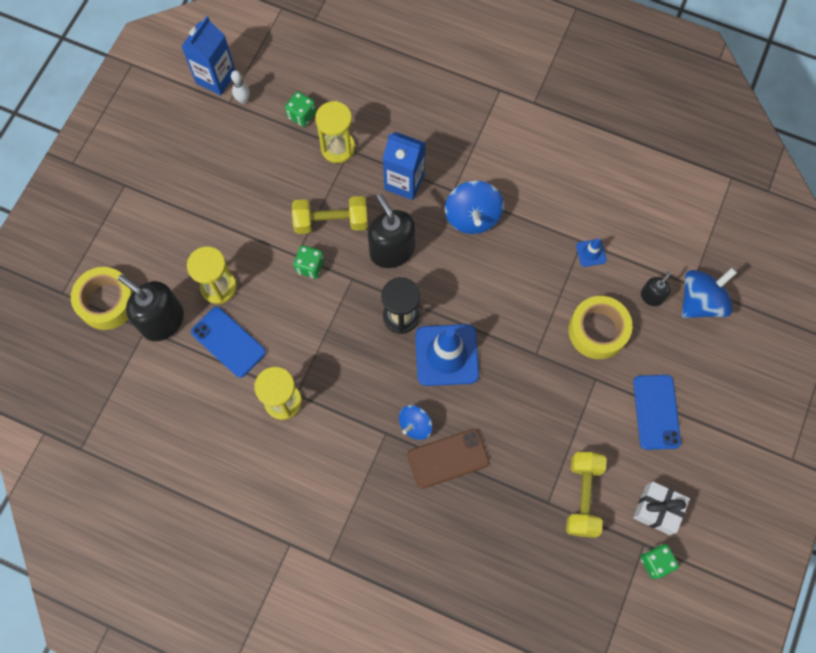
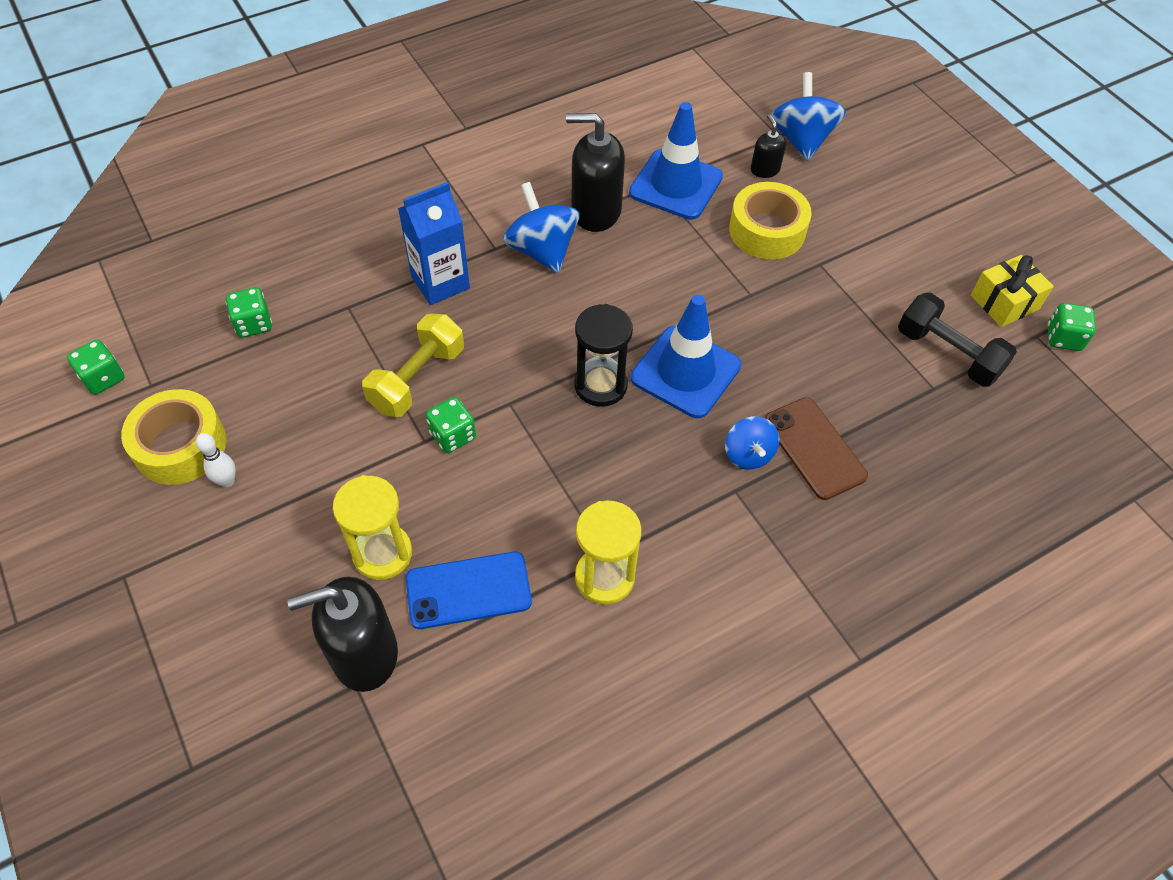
camera: 55 degrees left, 15 degrees down
(107, 302) = (268, 711): yellow tape -> yellow tape (180, 445)
(216, 78) = (103, 378): blue carton -> green dice
(243, 100) = (166, 368): white bowling pin -> white bowling pin (227, 481)
(338, 148) = (333, 316): yellow hourglass -> none
(392, 250) = (511, 344): black soap dispenser -> black soap dispenser (595, 211)
(448, 458) = (814, 448): brown phone -> brown phone turned 45 degrees counterclockwise
(472, 217) = (542, 251): blue spinning top -> blue spinning top turned 150 degrees counterclockwise
(583, 496) = (948, 354): yellow dumbbell -> black dumbbell
(591, 253) = (676, 185): blue traffic cone -> blue traffic cone, size x2.23
(656, 412) = (894, 240): blue phone -> none
(657, 510) = (1004, 302): white gift -> yellow gift

